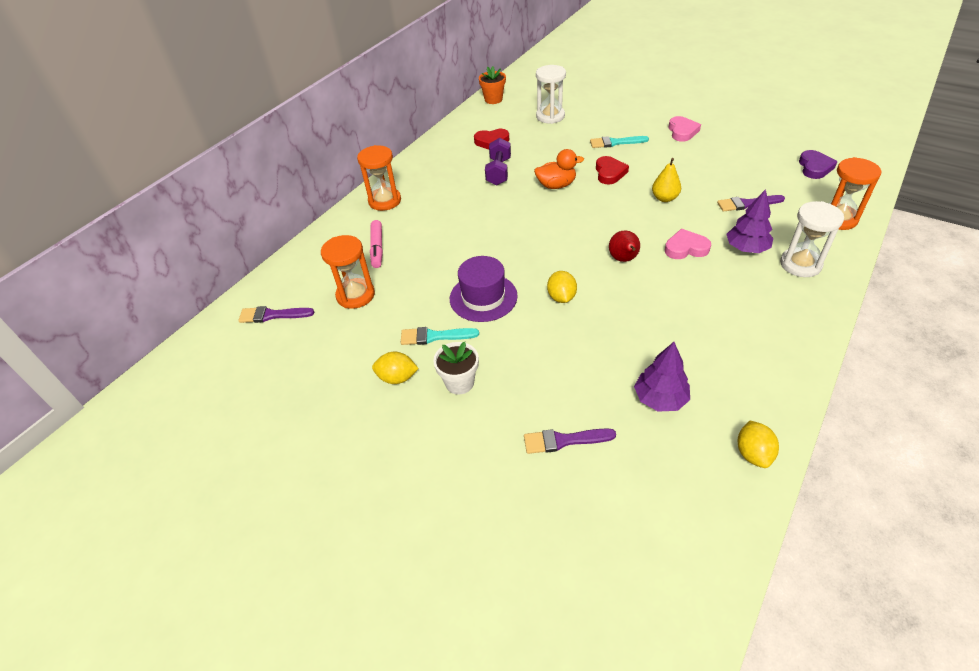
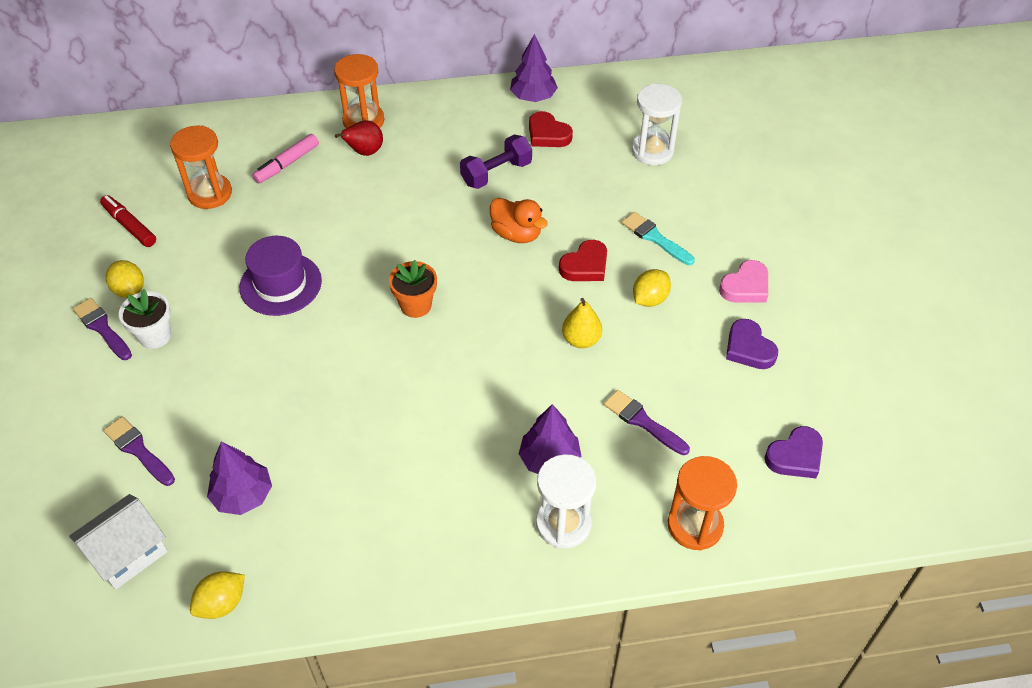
camera: 45 degrees right, 5 degrees up
(272, 315) = (141, 158): purple brush -> purple brush (102, 328)
(332, 350) = (129, 226): none -> red marker
(435, 336) = (199, 282): turquoise brush -> none
(455, 134) = (533, 97): none -> purple tree
(493, 99) = (636, 83): orange flower pot -> orange flower pot (416, 305)
(561, 297) = (329, 343): yellow lemon -> yellow lemon (650, 299)
(623, 259) = (433, 360): red pear -> red pear (365, 152)
(663, 491) = (128, 553): none -> white house
(686, 248) = (501, 404): pink heart -> none
(726, 149) = (748, 348): none -> purple heart

